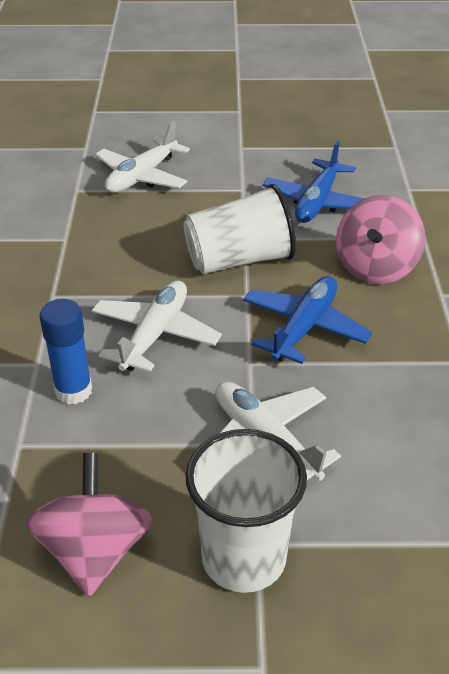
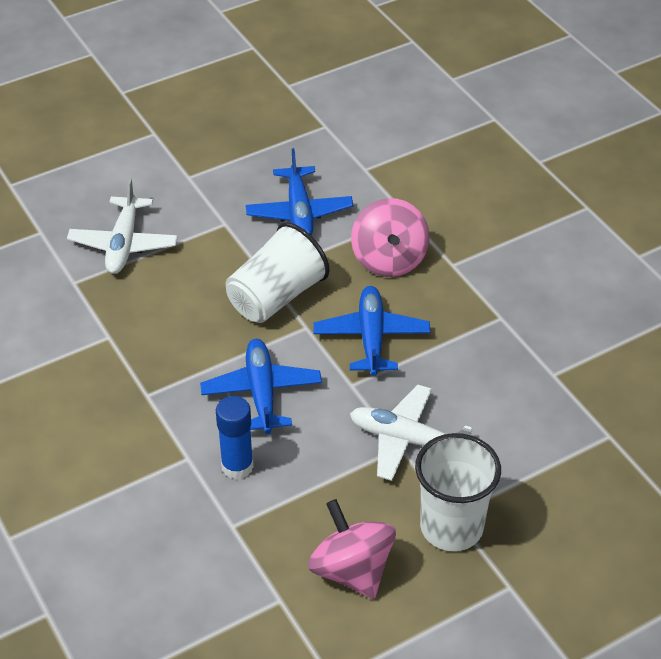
camera: 30 degrees left, 5 degrees up
(155, 335) = (261, 393): white plane -> blue plane

